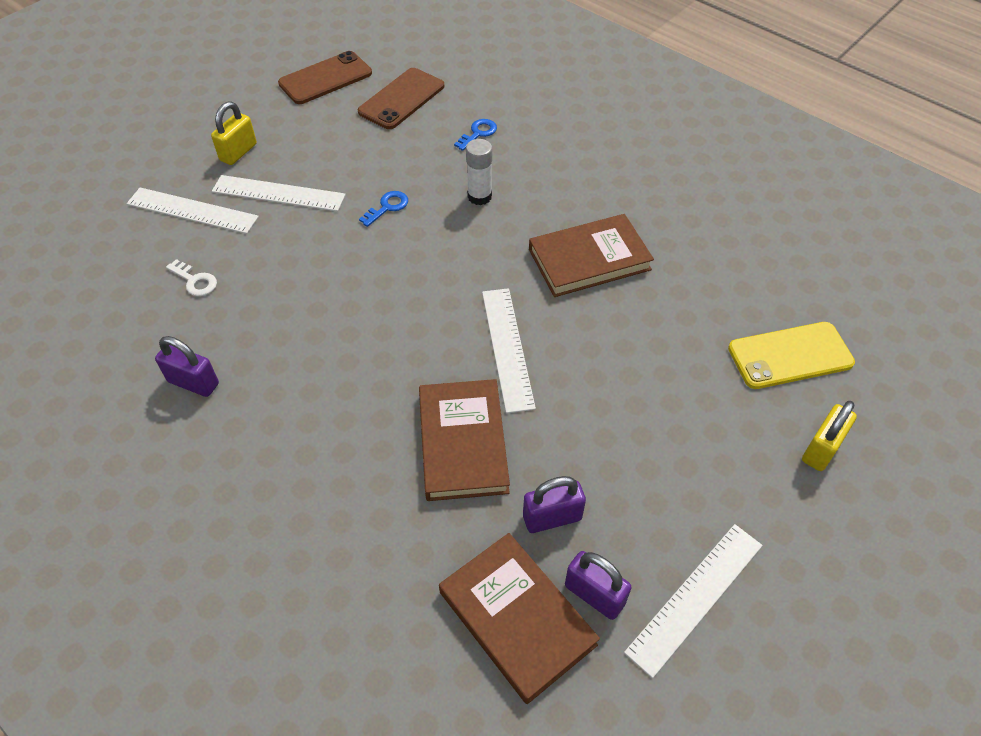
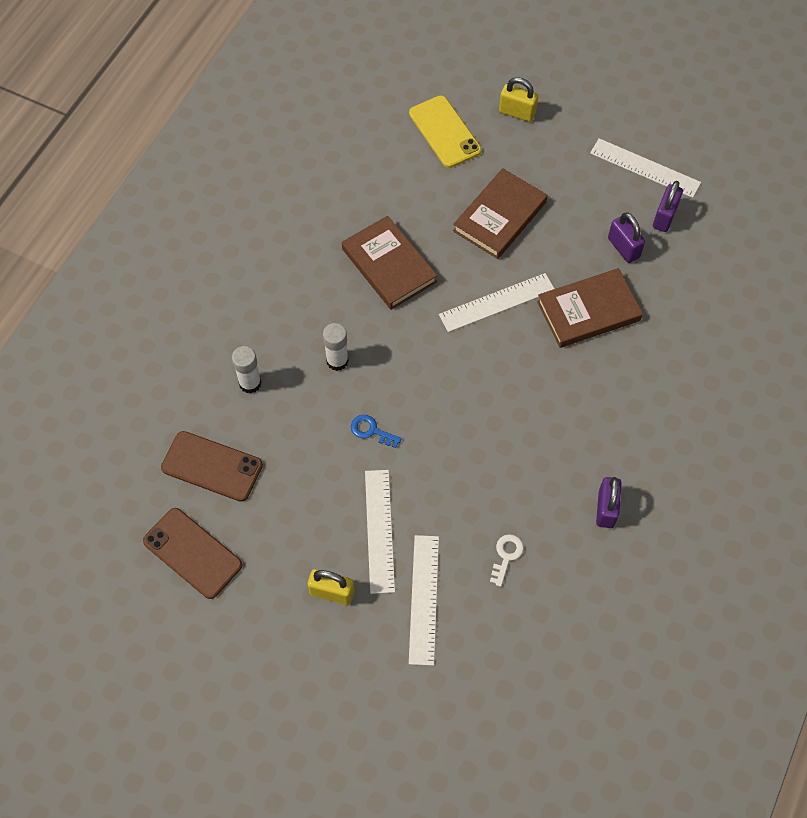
camera: 105 degrees left, 10 degrees up
(478, 133) = (250, 383): blue key -> white glue stick
(517, 618) = (695, 253): brown book -> brown book (499, 216)

